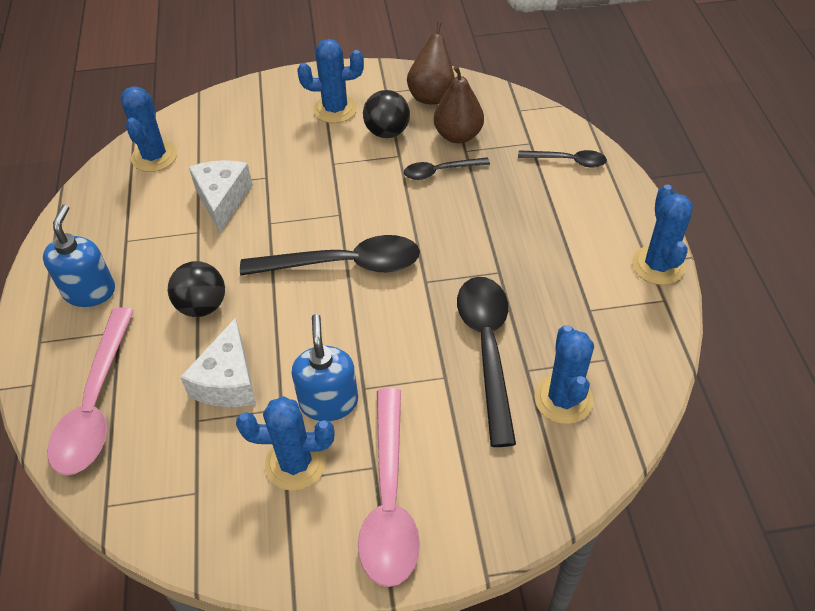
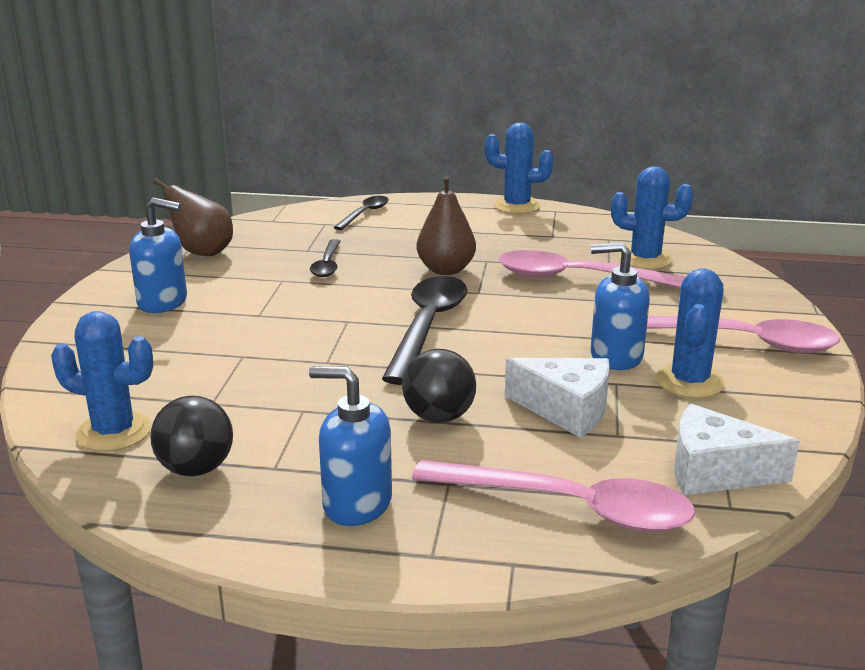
camera: 75 degrees left, 25 degrees down
(222, 199) = (257, 387): white cheese -> white cheese (715, 472)
(335, 109) = (163, 302): blue cactus -> blue soap dispenser
(387, 132) = (237, 280): black ball -> black ball (196, 469)
(458, 135) = (281, 249): brown pear -> brown pear (446, 270)
(487, 349) = (579, 278): black spoon -> pink spoon

